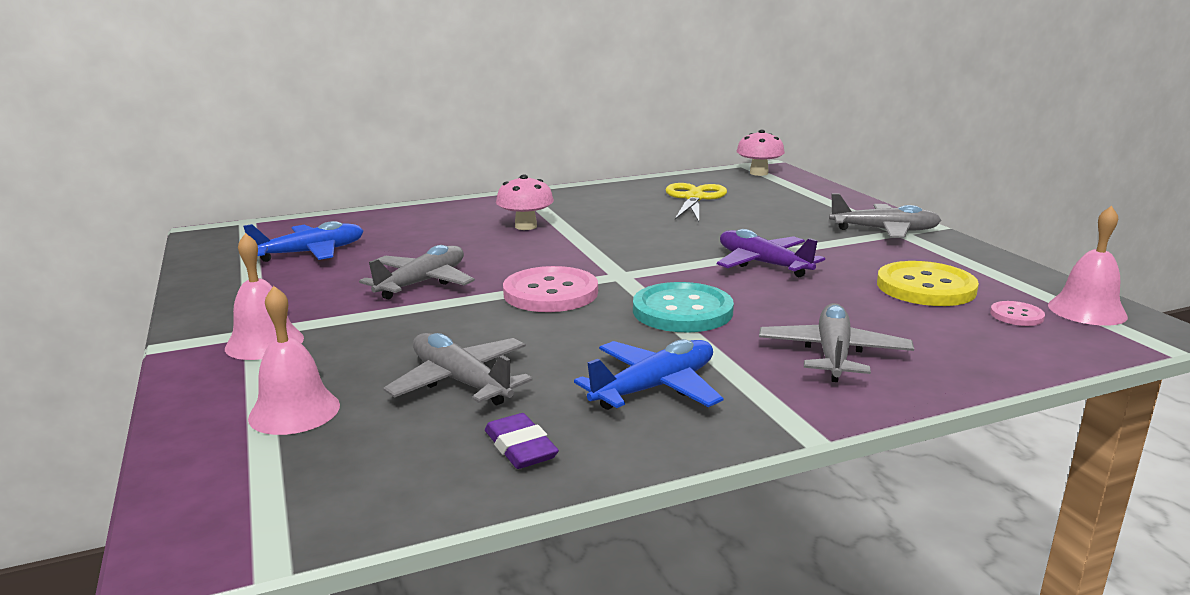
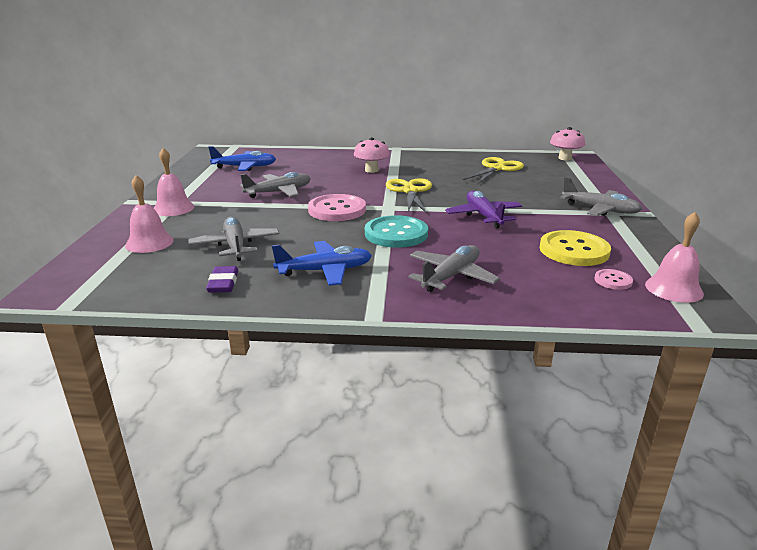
camera: 25 degrees right, 5 degrees up
(621, 247) = (410, 191): none -> yellow scissors

